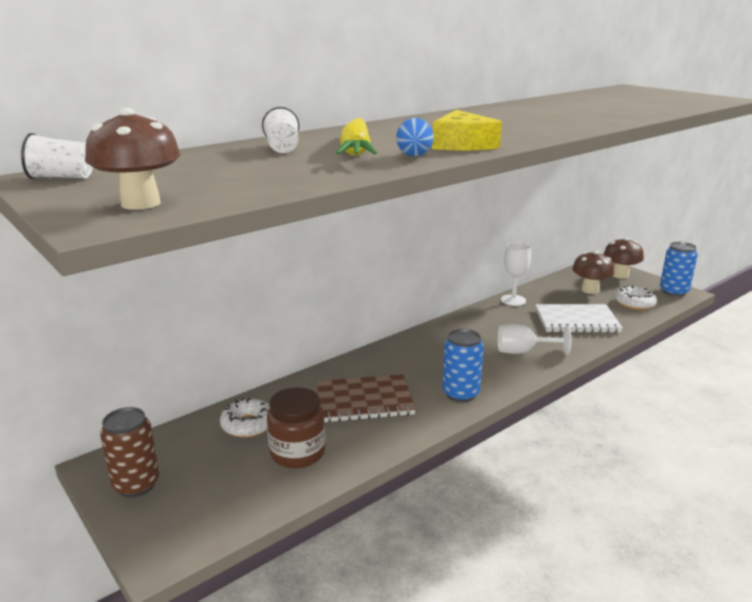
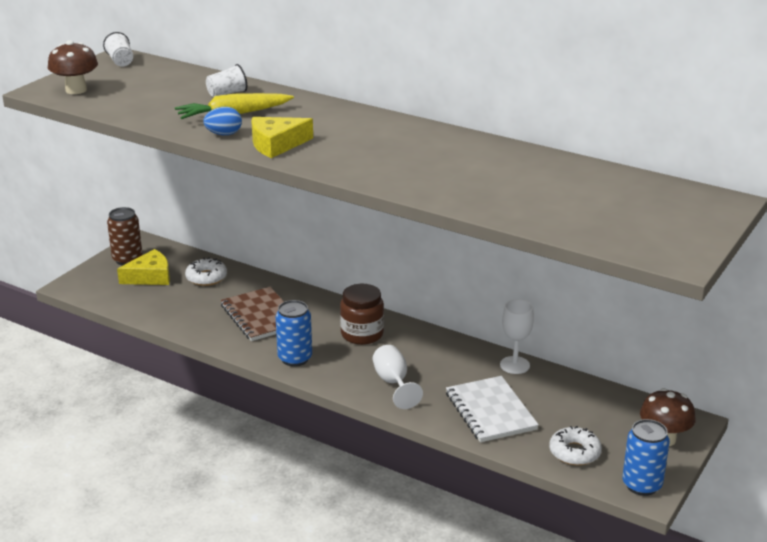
camera: 70 degrees right, 5 degrees up
(205, 469) = (150, 277): none -> yellow cheese
(297, 453) = (181, 304): brown jar -> brown jar (362, 334)
(590, 290) = (590, 417): brown mushroom -> none

